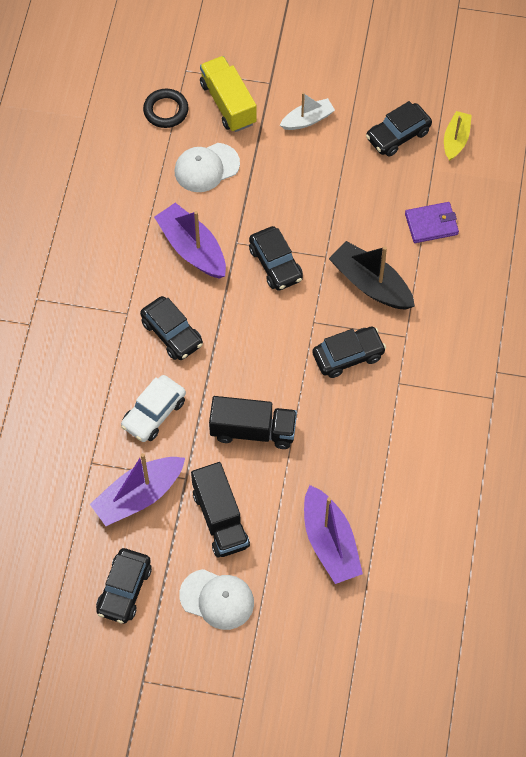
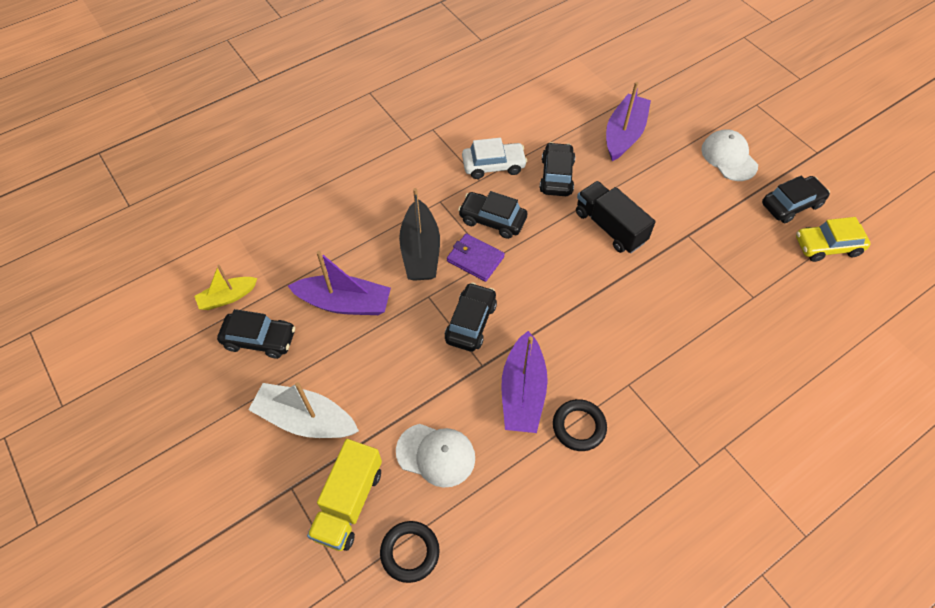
camera: 135 degrees left, 5 degrees down
(65, 568) = (827, 246): none -> yellow car
(134, 258) = (579, 426): none -> black ring
(139, 496) = (733, 249): purple boat -> purple boat (344, 303)
(154, 413) = (674, 293): white car -> white car (493, 165)
(172, 333) = (606, 338): black car -> black car (556, 176)
(220, 519) = (685, 195): black truck -> none
(307, 120) = (306, 419): white boat -> white boat, size x1.63
(431, 224) = (328, 254): purple wallet -> purple wallet (475, 259)

